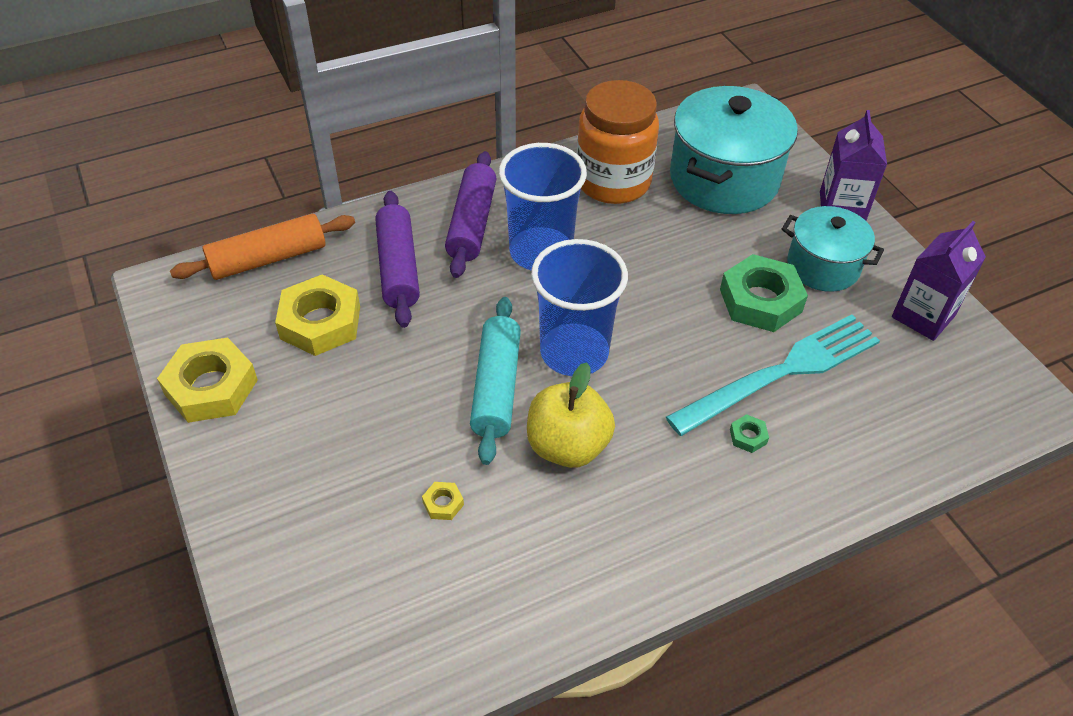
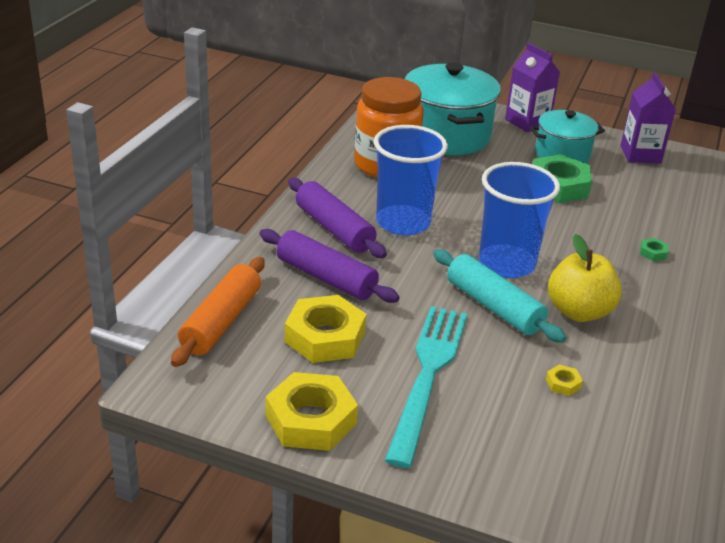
camera: 45 degrees left, 15 degrees down
(781, 373) = (621, 215): turquoise fork -> turquoise fork (428, 376)

